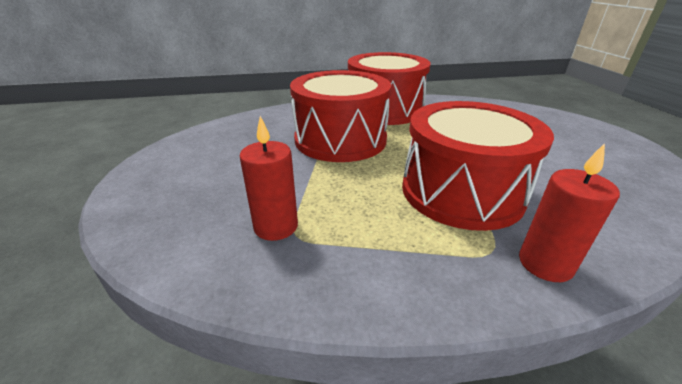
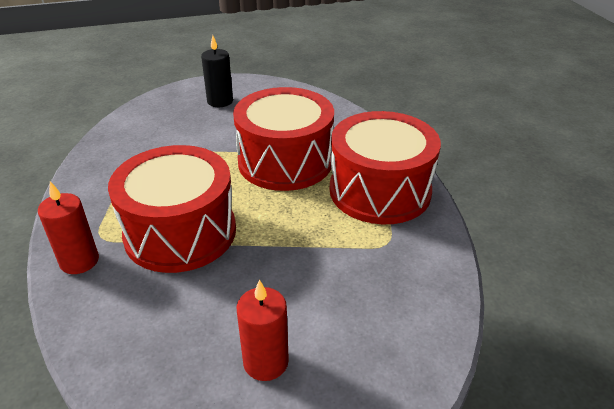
camera: 85 degrees right, 5 degrees up
(191, 174) = (220, 101): none -> black candle
(276, 226) = (151, 143): red candle -> red candle (266, 362)

